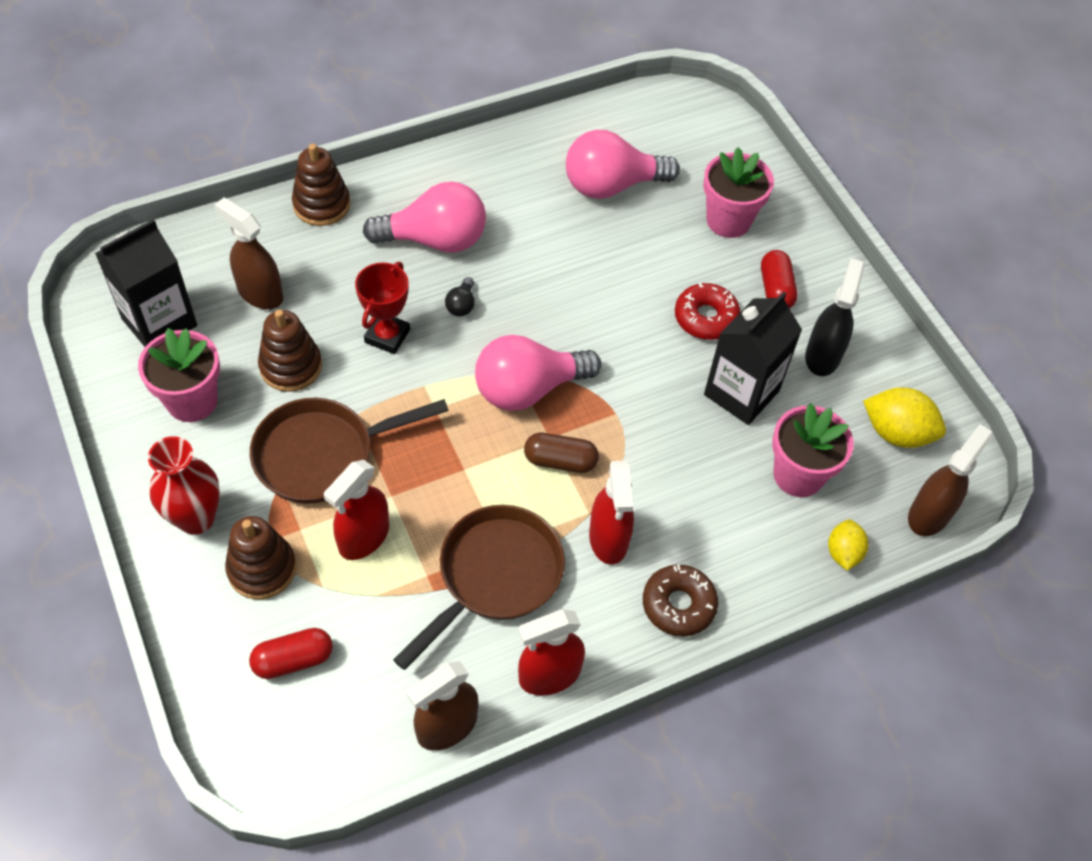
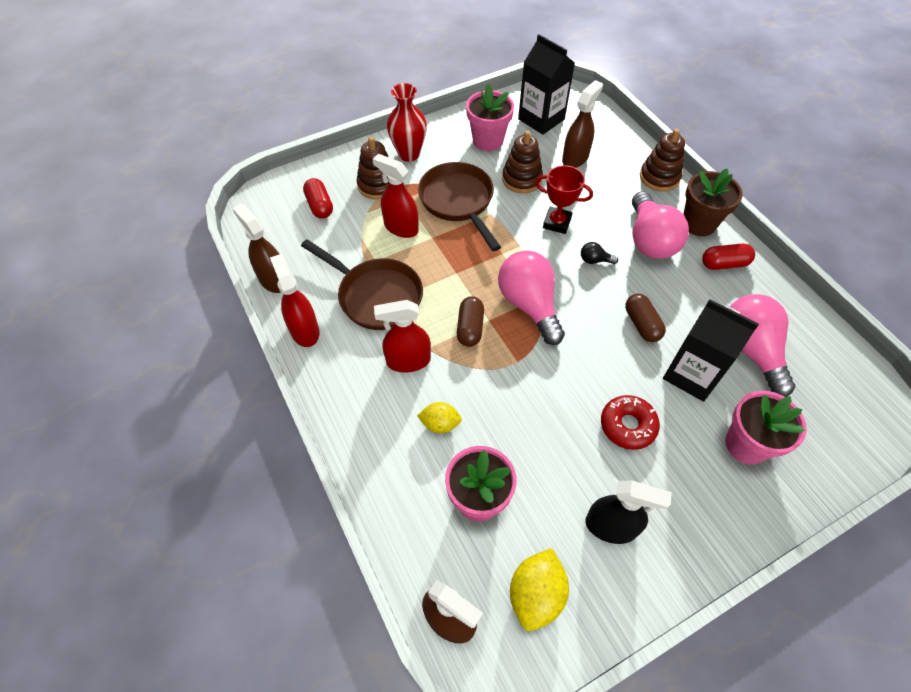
camera: 90 degrees right, 0 degrees up
(414, 183) = (698, 223): none -> brown flower pot
(568, 276) = (641, 324): none -> brown capsule
(678, 605) = (356, 408): brown donut -> none
(741, 392) = (555, 454): black carton -> black carton (692, 374)
(775, 289) = (677, 485): red capsule -> red capsule (724, 264)
(843, 553) = (405, 535): yellow lemon -> yellow lemon (440, 424)

